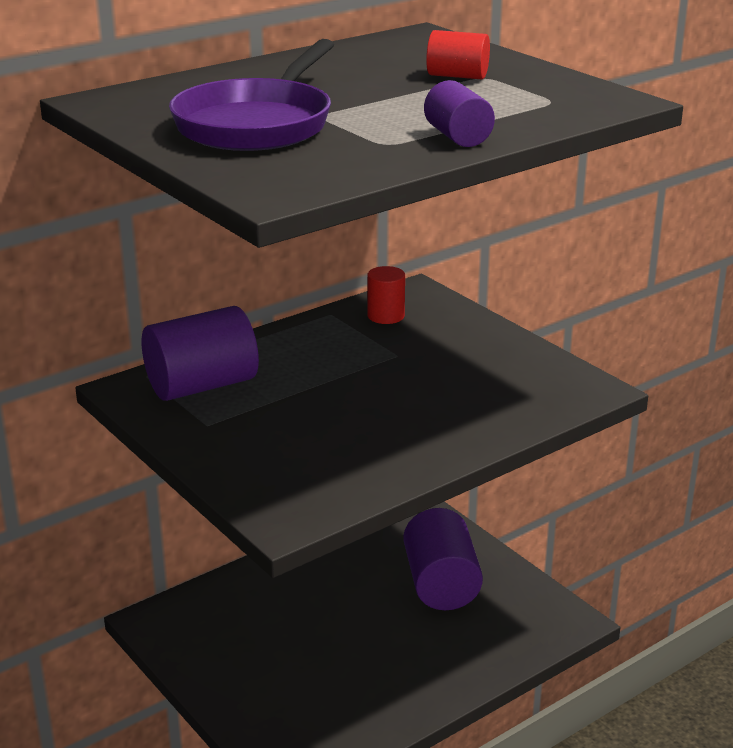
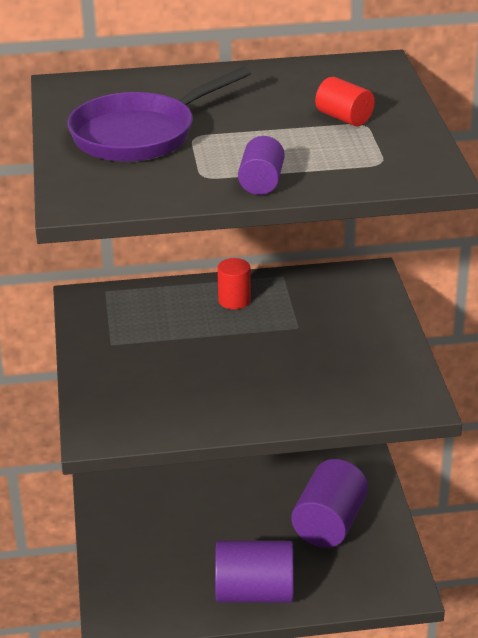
camera: 30 degrees right, 5 degrees up
(202, 385) = (135, 311): purple cylinder -> purple cylinder (254, 593)
(386, 316) = (323, 289): red cylinder -> red cylinder (234, 300)

